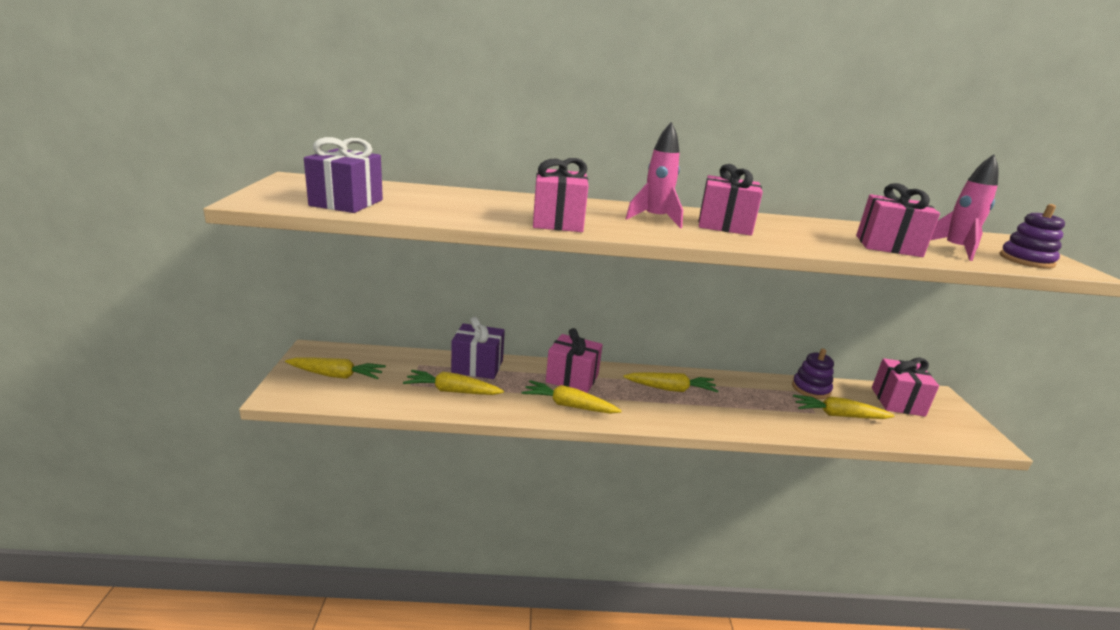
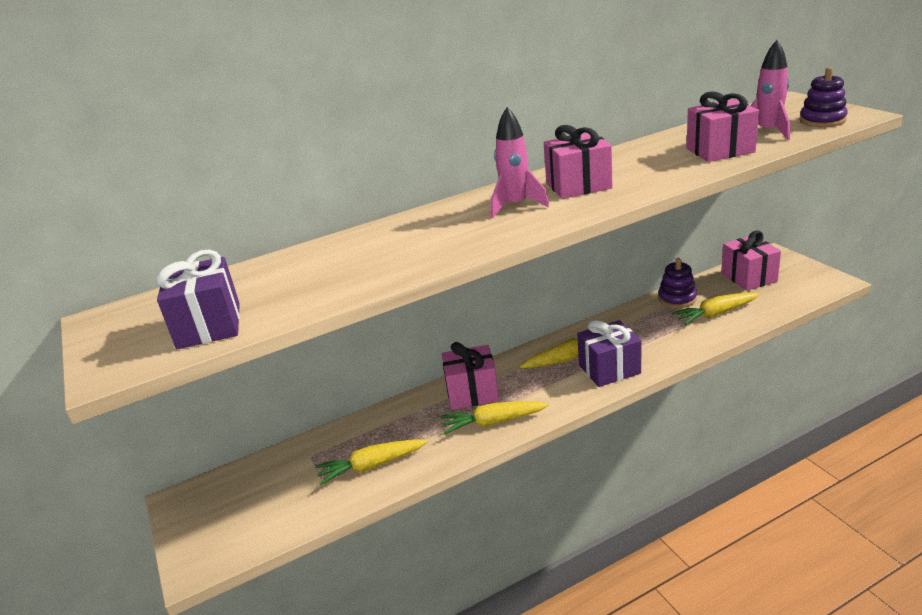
camera: 20 degrees left, 5 degrees up
(336, 375) = (235, 513): yellow carrot -> none
(477, 366) = (371, 427): purple gift -> purple gift (609, 369)
(558, 222) = (440, 251): pink gift -> none

